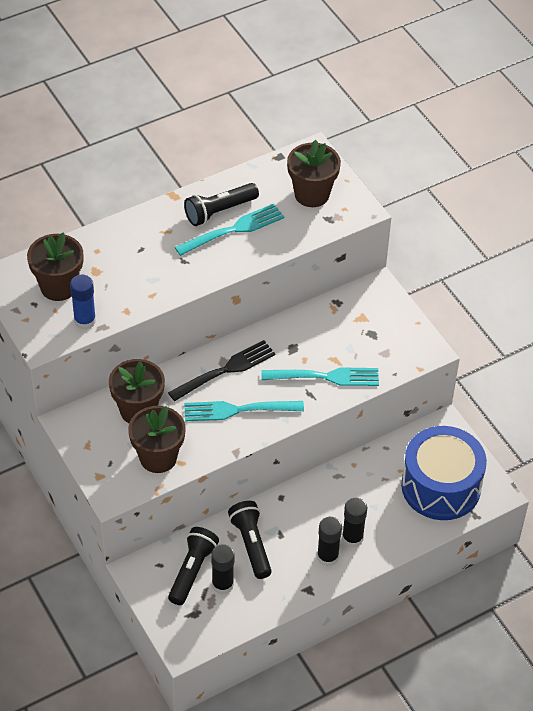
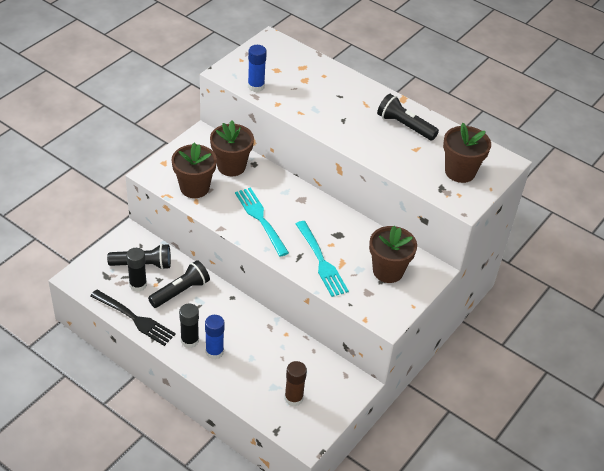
camera: 65 degrees right, 5 degrees down
(58, 287) = (279, 66): brown flower pot -> brown flower pot (388, 271)
(225, 371) = (293, 202): black fork -> black fork (134, 318)
(233, 230) = (391, 137): turquoise fork -> none
(352, 538) = (214, 352): black glue stick -> blue glue stick
(441, 486) = (293, 398): blue drum -> brown glue stick

